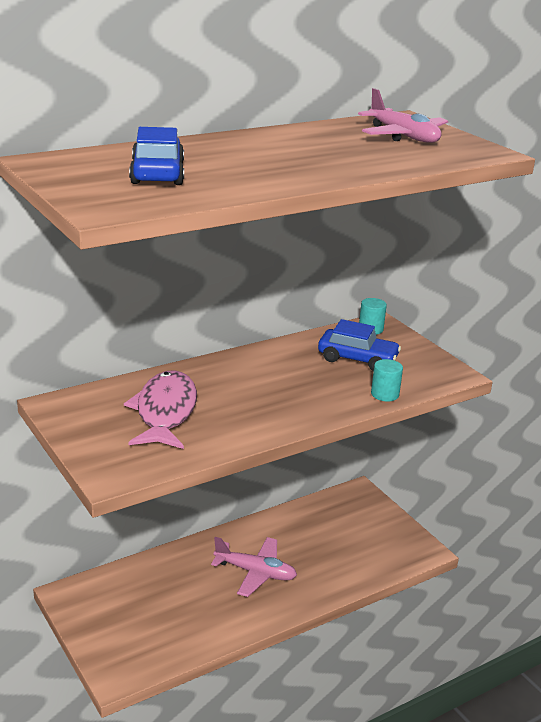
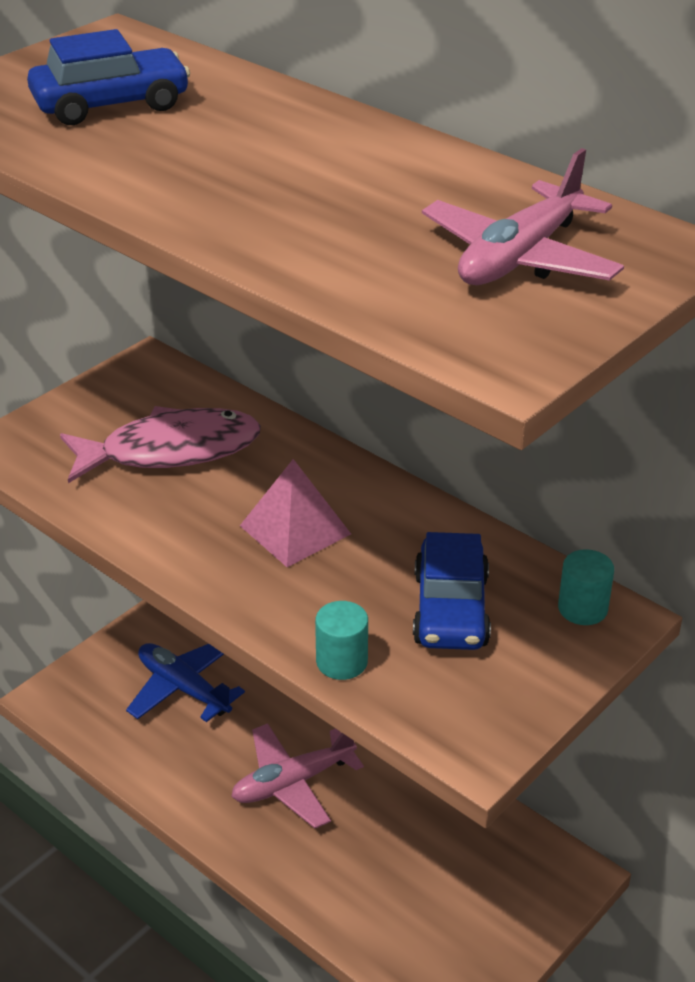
camera: 75 degrees right, 10 degrees up
(149, 604) = (184, 688): none -> blue plane
(255, 572) = (293, 783): pink plane -> pink plane turned 60 degrees clockwise
(270, 387) = (295, 530): none -> pink pyramid

